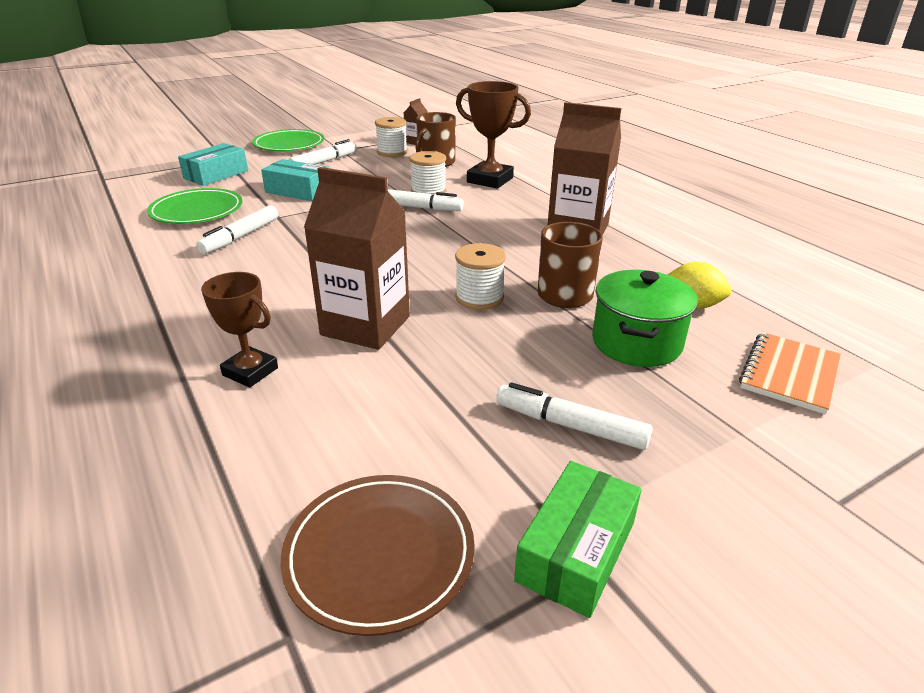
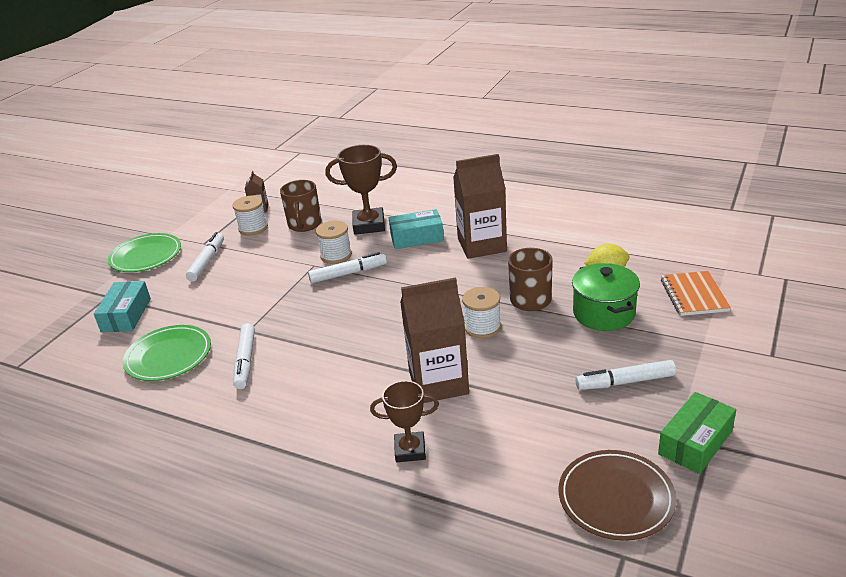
camera: 30 degrees left, 0 degrees up
(298, 191) = (229, 299): turquoise box -> turquoise box (417, 238)
(576, 551) = (695, 442): green box -> green box turned 45 degrees clockwise

